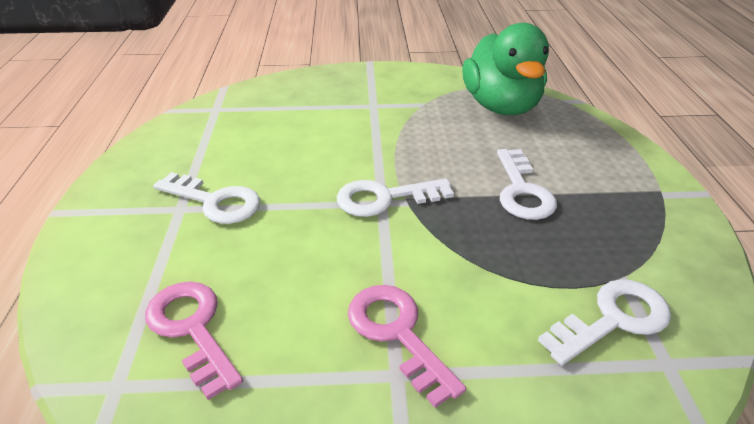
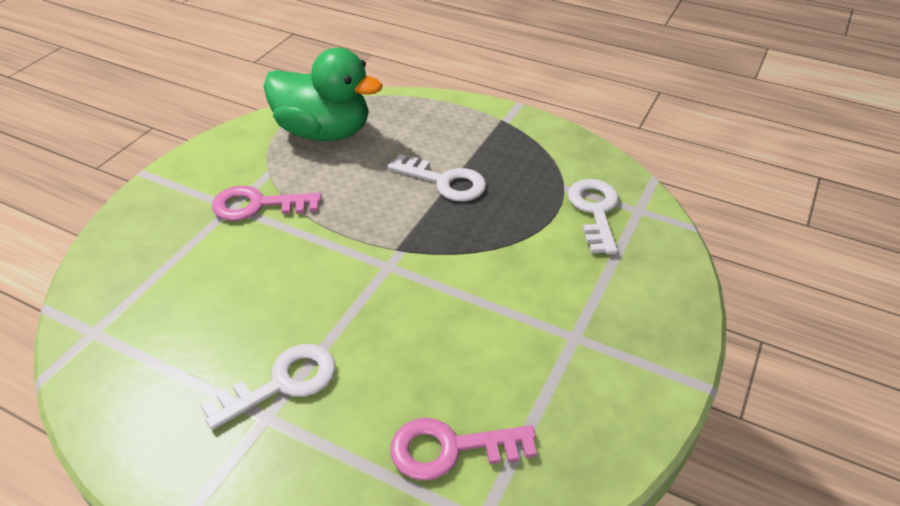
camera: 60 degrees left, 5 degrees up
(385, 198) = (385, 261): white key -> none
(397, 333) = (539, 320): pink key -> pink key (257, 205)

